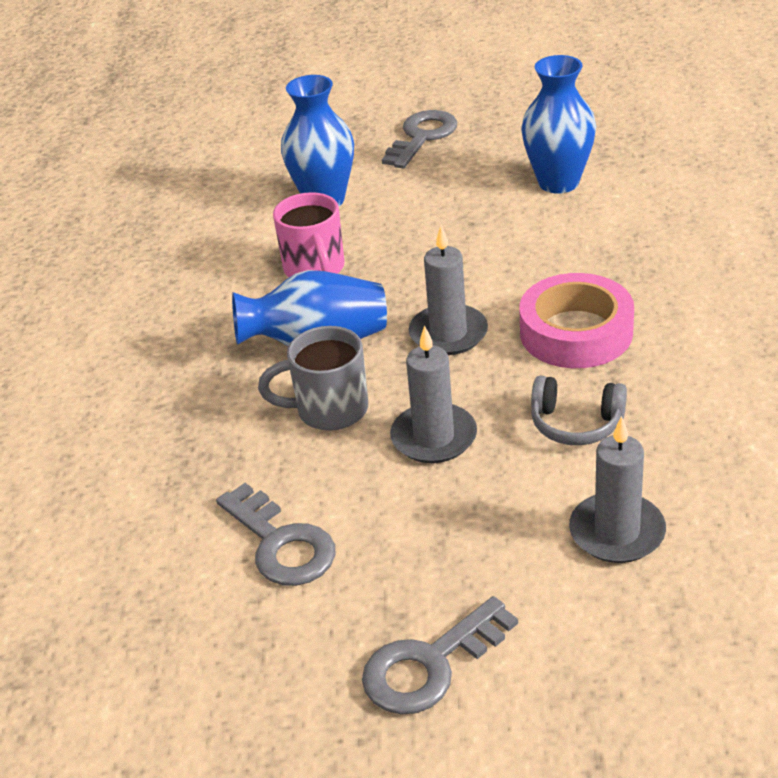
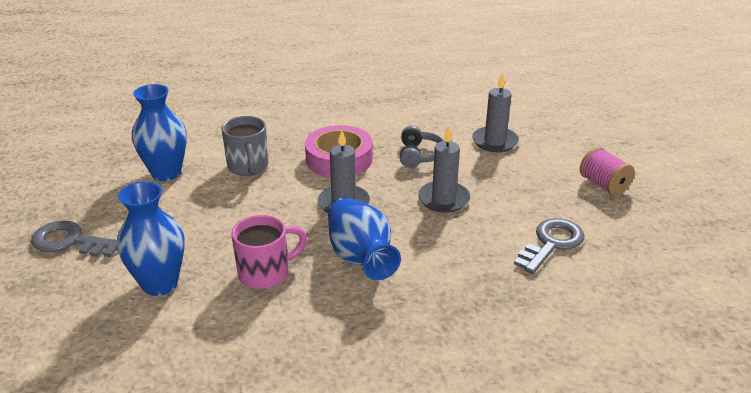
camera: 105 degrees left, 5 degrees down
(329, 410) = (429, 242): grey mug -> grey mug (248, 167)
(430, 665) = (603, 185): grey key -> pink spool

